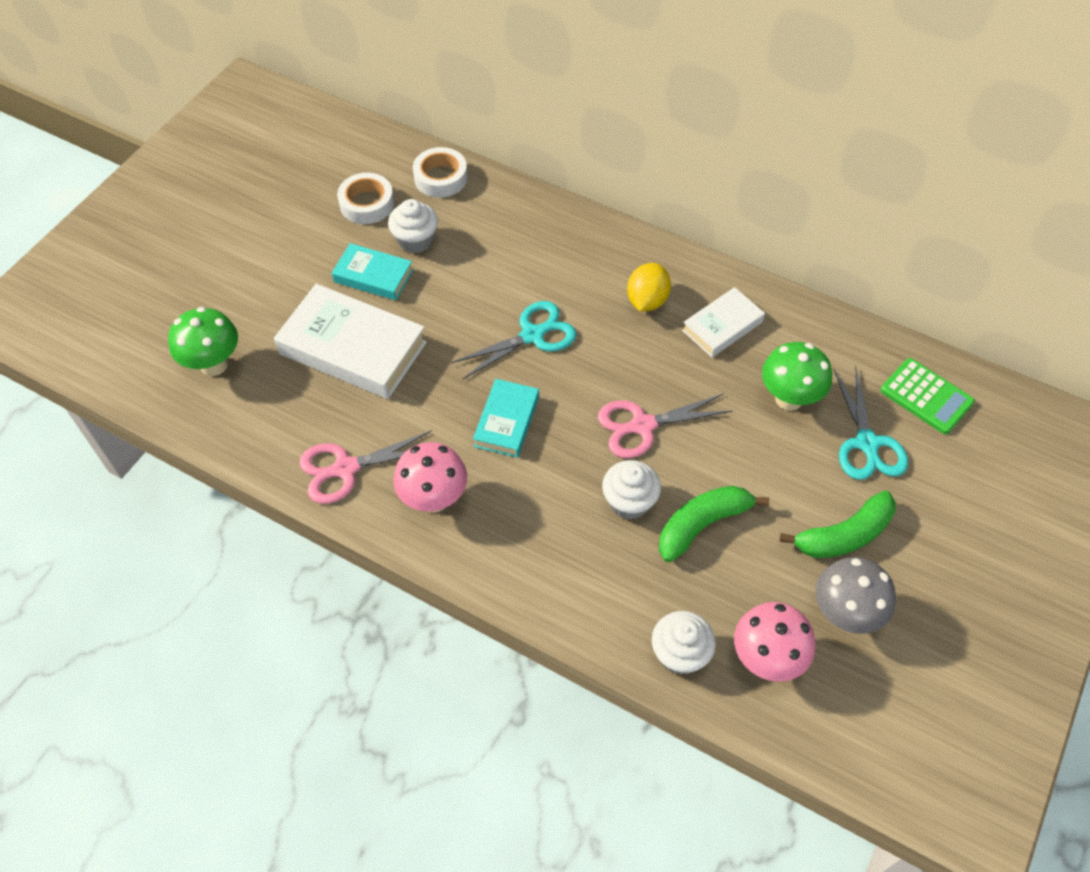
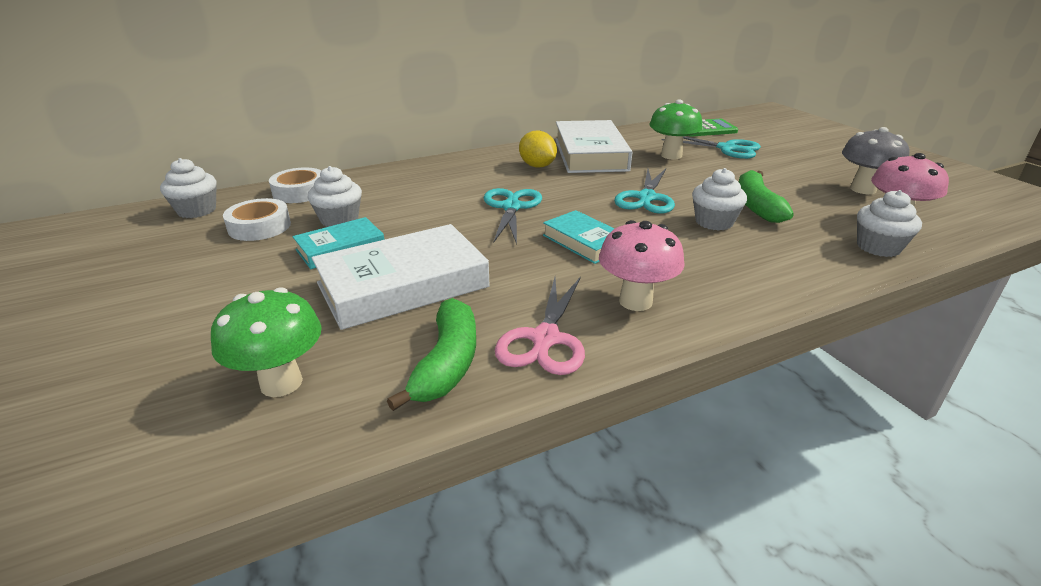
camera: 55 degrees left, 25 degrees down
(360, 147) = (197, 210): none -> white cupcake
(642, 426) = (646, 198): pink scissors -> turquoise scissors
(722, 326) = (590, 154): white book -> white book, size x1.76
(844, 535) = (796, 172): green banana -> green banana (447, 364)

